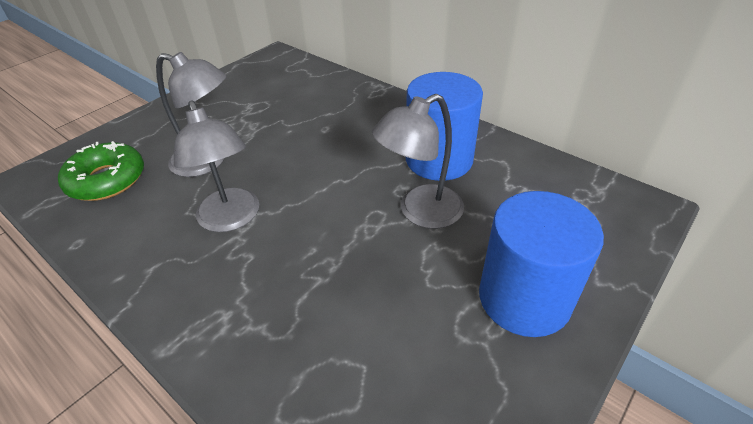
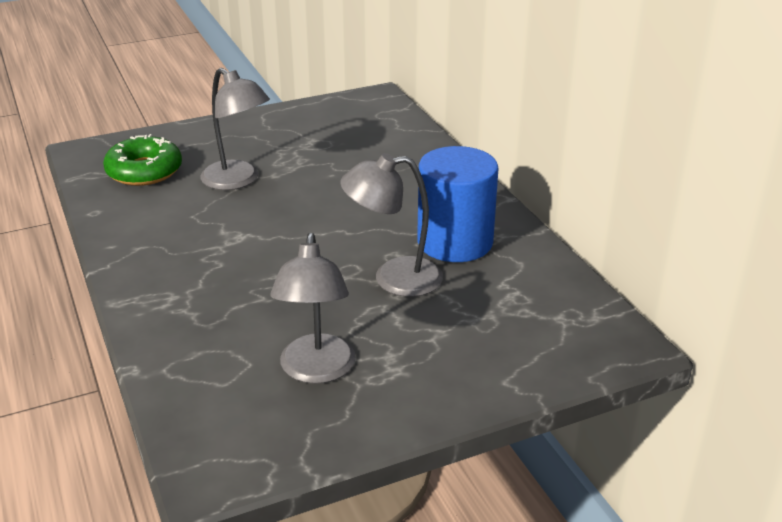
camera: 25 degrees right, 10 degrees down
(231, 219) = (224, 232): grey lamp -> grey lamp (316, 371)
(524, 298) = (423, 369): blue cylinder -> none

